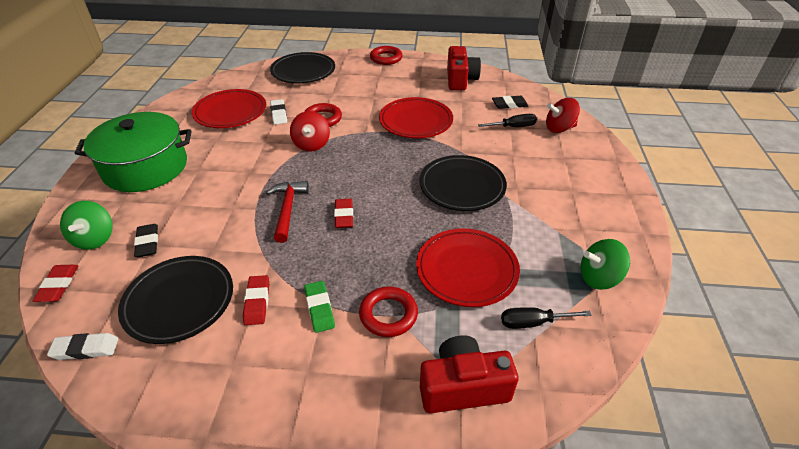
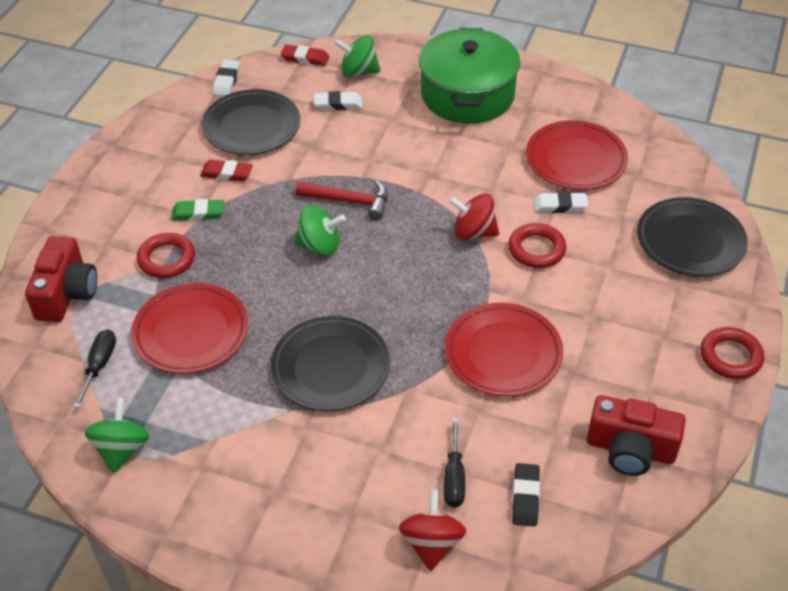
camera: 105 degrees right, 5 degrees up
(147, 243) = (338, 104): black eraser -> white eraser
(344, 216) = (320, 246): red eraser -> green spinning top

